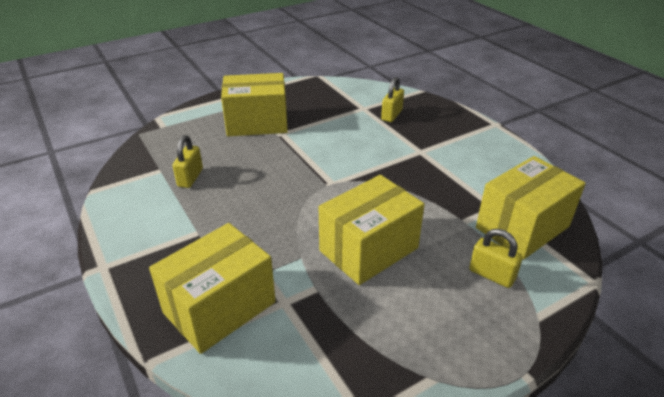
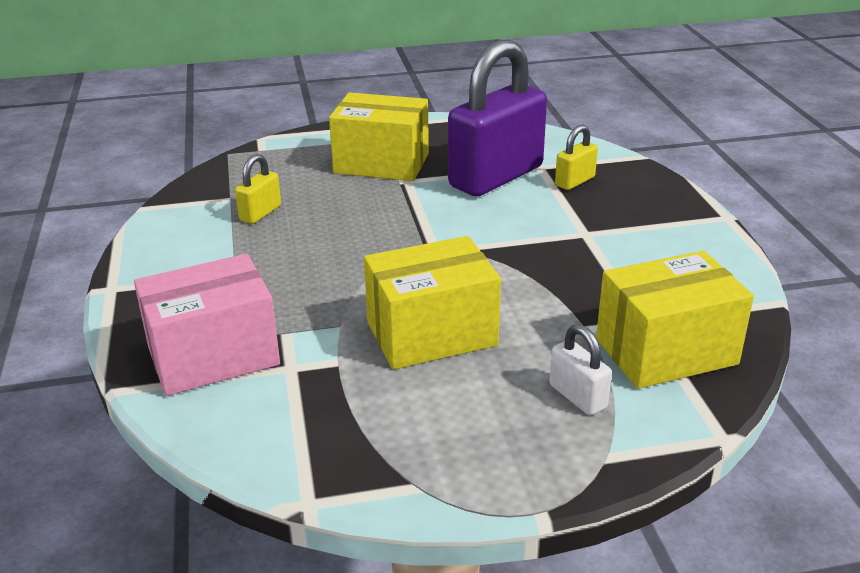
camera: 20 degrees right, 5 degrees down
(219, 307) = (213, 356): yellow box -> pink box
(340, 120) = (496, 177): none -> purple padlock
(491, 275) = (578, 396): yellow padlock -> white padlock

